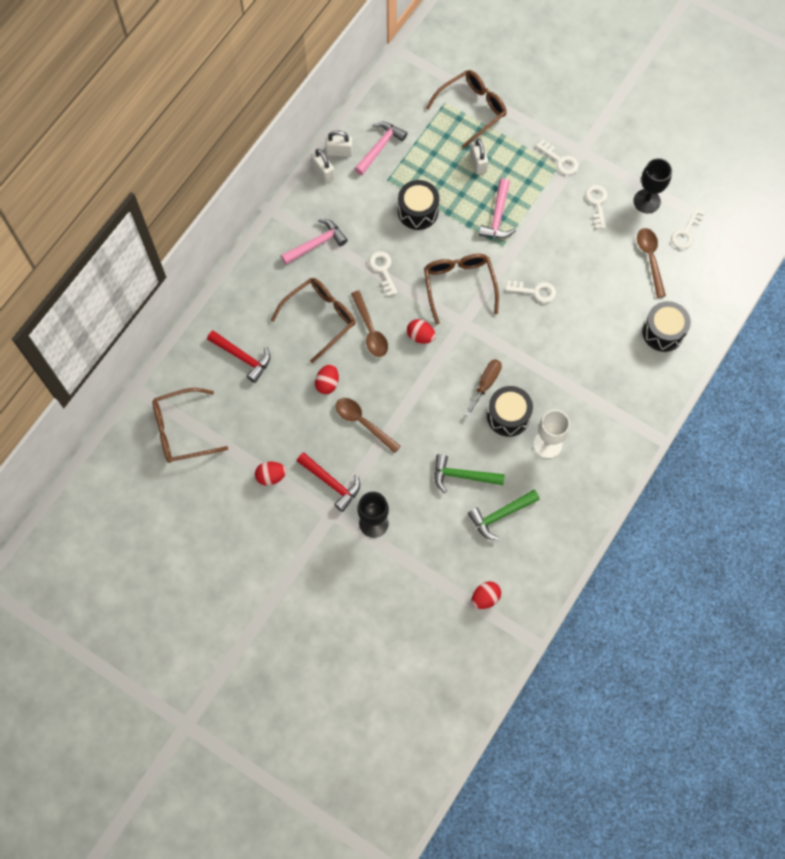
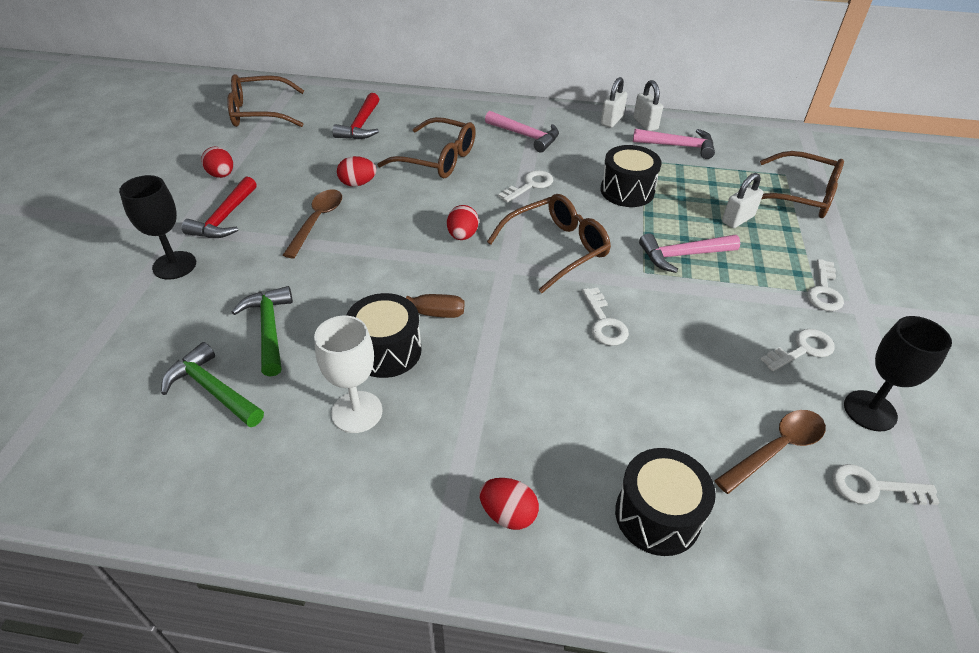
camera: 65 degrees right, 25 degrees down
(182, 430) = (260, 112): brown glasses -> brown glasses turned 60 degrees counterclockwise
(370, 330) = (445, 196): brown spoon -> none
(485, 598) = (59, 413): red egg -> red egg (508, 514)

